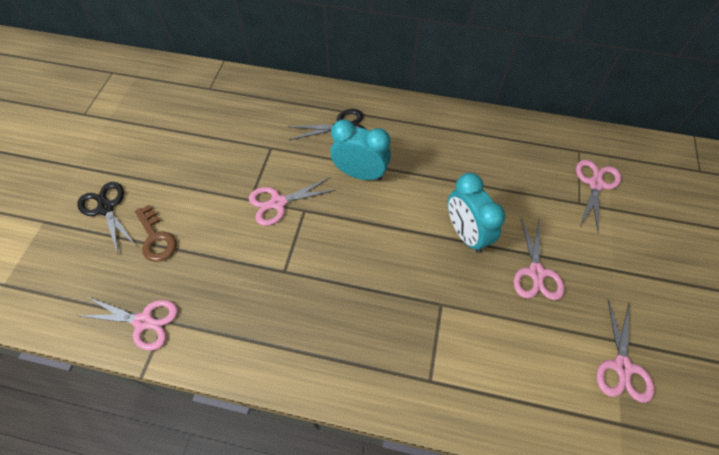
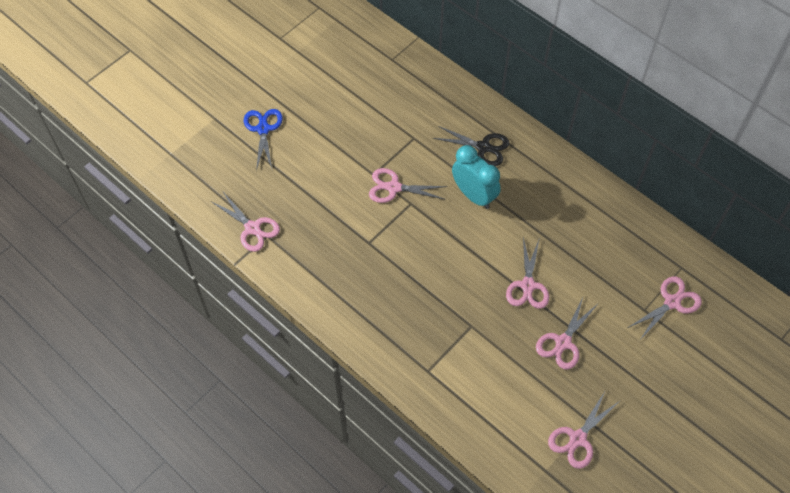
camera: 30 degrees right, 0 degrees up
(106, 208) = (263, 129): black scissors -> blue scissors
(156, 238) = (288, 171): brown key -> none
(466, 234) = (528, 285): turquoise clock -> pink scissors

